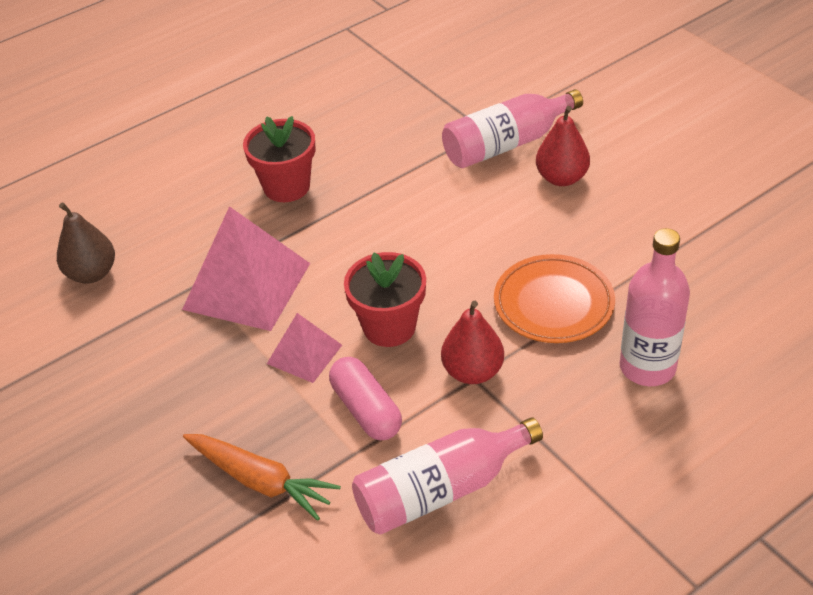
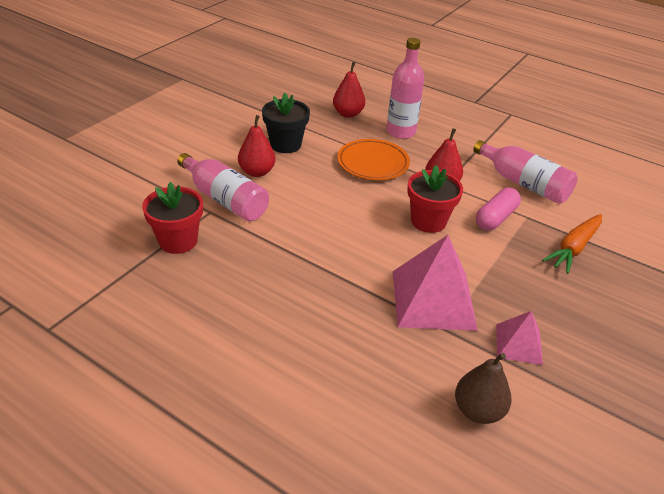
camera: 115 degrees left, 5 degrees down
(260, 480) = (574, 248): orange carrot -> orange carrot turned 150 degrees counterclockwise
(286, 186) = (313, 308): red flower pot -> red flower pot (178, 241)
(304, 354) = (474, 253): pink pyramid -> pink pyramid (519, 344)
(629, 216) = (285, 144): none -> black flower pot
(722, 309) = (348, 114): none -> red pear

